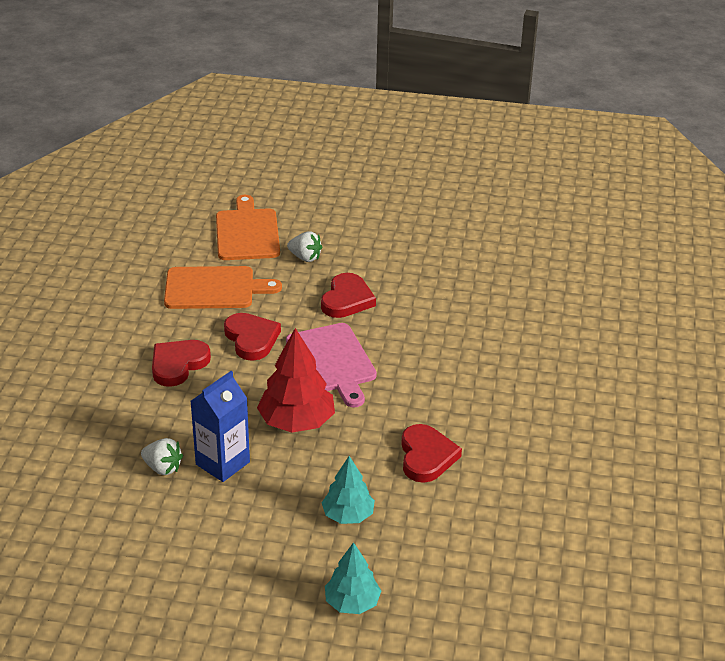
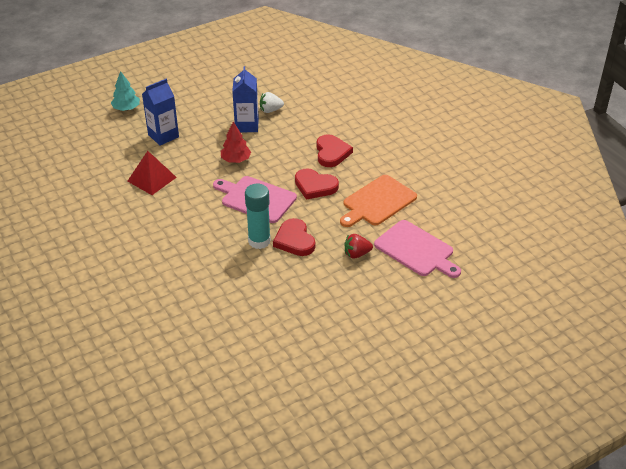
camera: 140 degrees right, 5 degrees up
(247, 232) = (416, 250): orange cutting board -> pink cutting board
(296, 422) = (236, 160): red tree -> red tree, size x0.64
(305, 257) = (356, 254): white strawberry -> red strawberry
(348, 515) = (163, 136): turquoise tree -> blue carton
(383, 318) = (259, 241): none -> turquoise glue stick
(426, 456) = (152, 179): red heart -> red pyramid

